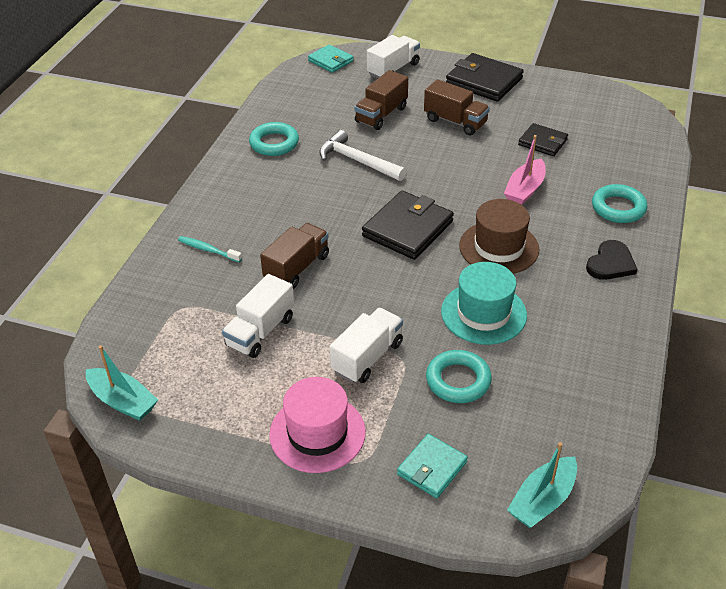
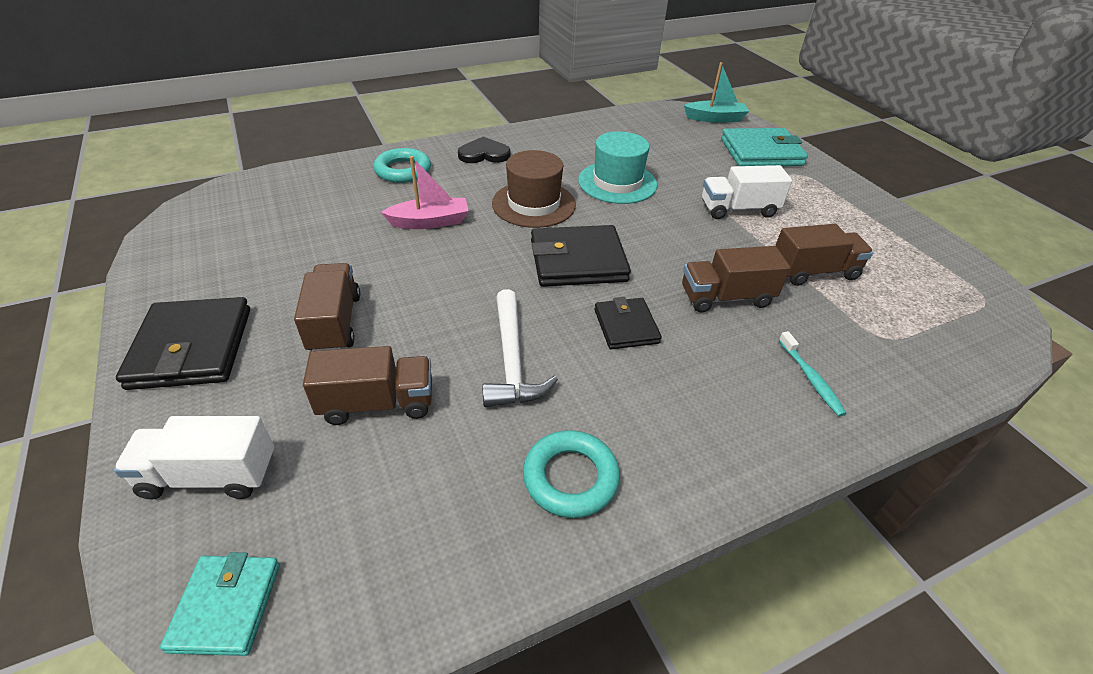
camera: 135 degrees left, 0 degrees up
(123, 401) = (987, 297): turquoise boat -> none
(260, 331) = (813, 272): white truck -> brown truck
(317, 433) = (821, 198): pink hat -> none
(432, 468) = (761, 152): turquoise wallet -> turquoise wallet, size x1.67
(458, 380) = (690, 168): turquoise ring -> none
(542, 142) = (325, 242): black wallet -> black wallet (626, 326)

